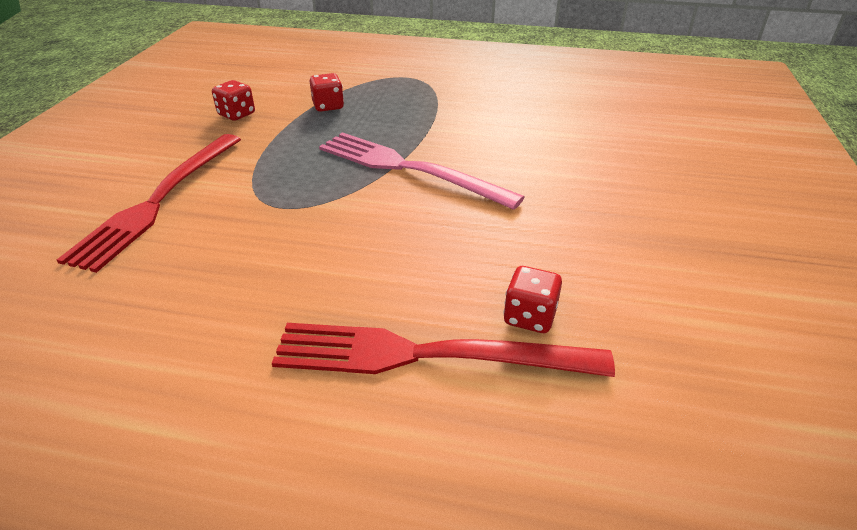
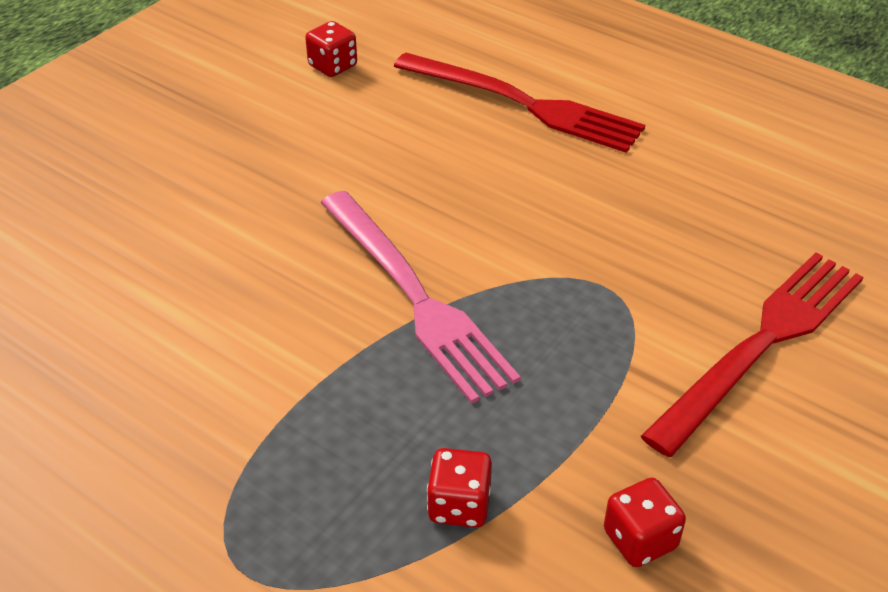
camera: 155 degrees left, 5 degrees up
(529, 317) = (425, 105): red dice -> red dice (333, 66)

